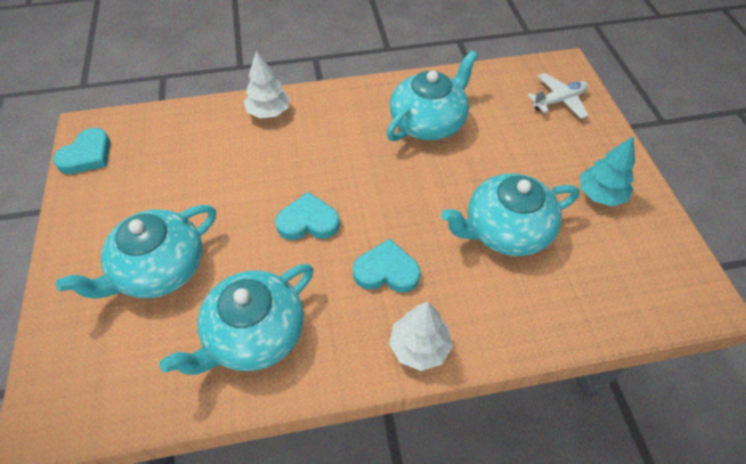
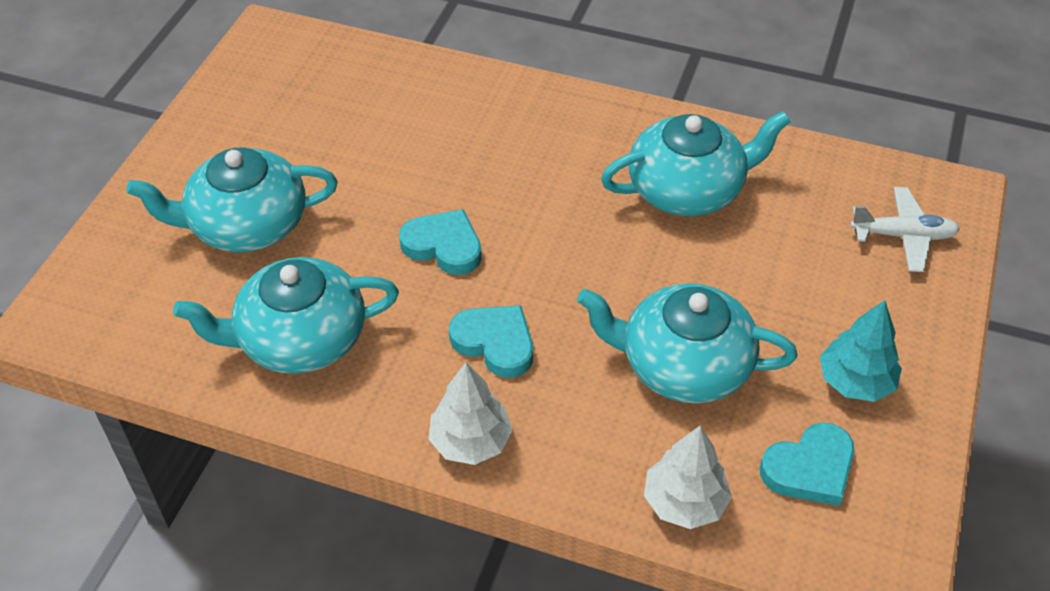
camera: 30 degrees right, 5 degrees down
(87, 155) = (249, 65): turquoise heart -> turquoise heart (809, 468)
(269, 112) = (489, 95): white tree -> white tree (684, 502)

